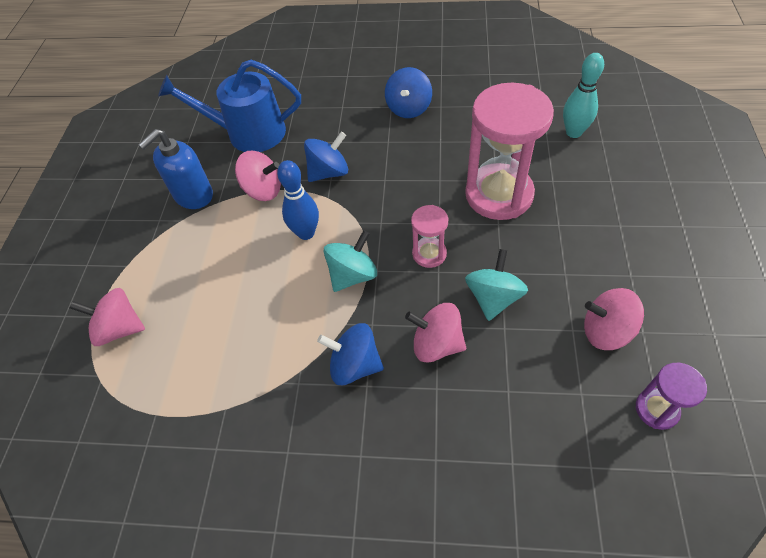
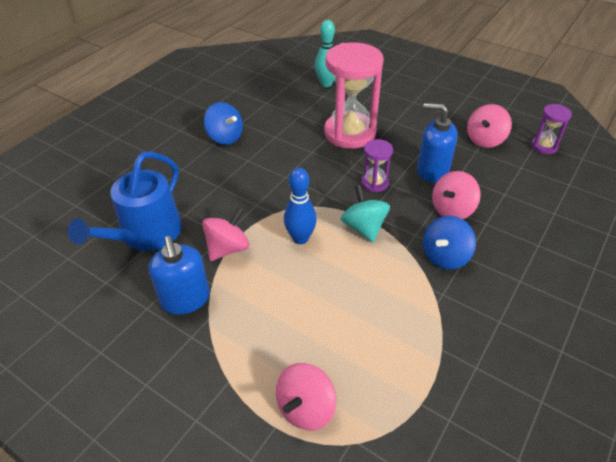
camera: 65 degrees left, 10 degrees down
(329, 172) = (248, 202): blue spinning top -> none
(429, 254) = (374, 183): pink hourglass -> purple hourglass
(493, 298) = (432, 171): turquoise spinning top -> blue soap dispenser

